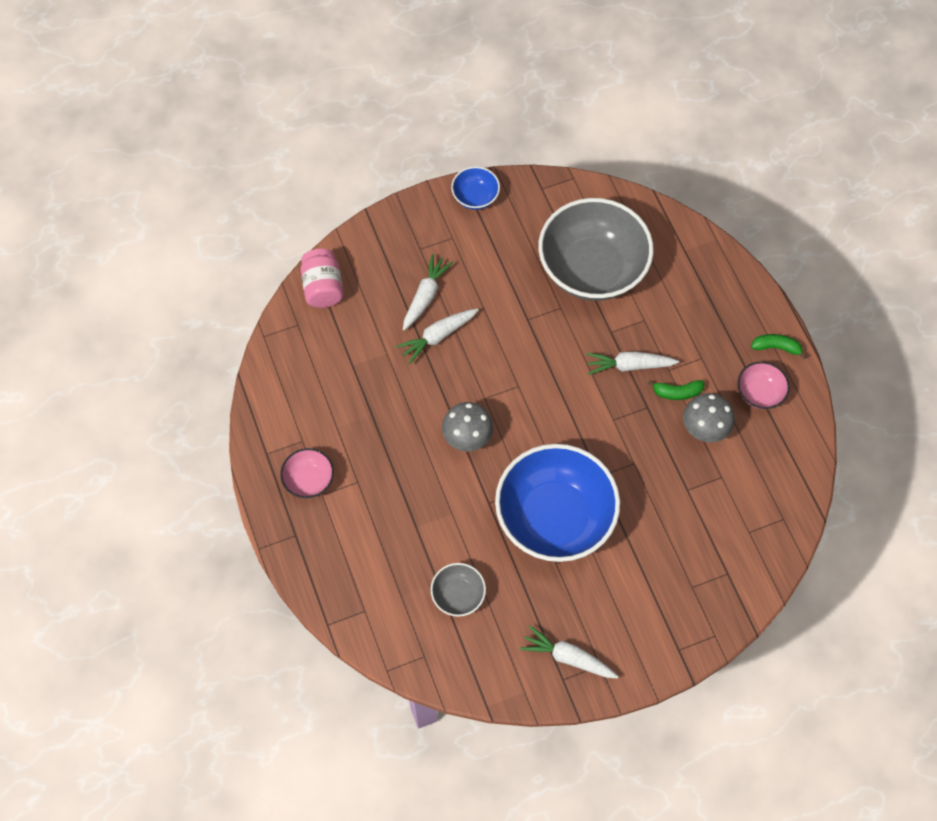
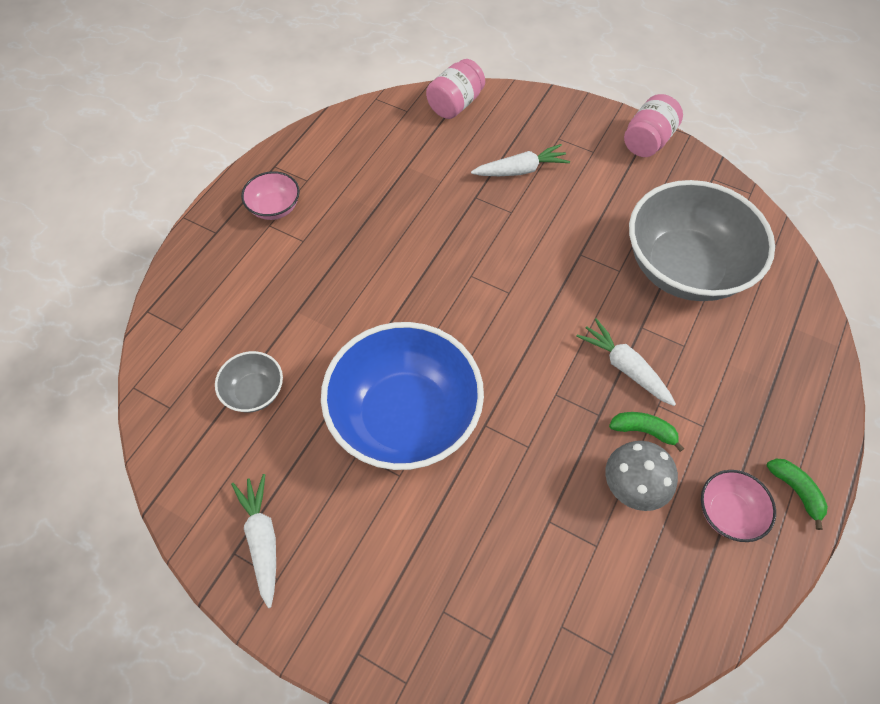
camera: 50 degrees right, 5 degrees down
(437, 336) = (493, 203): white carrot -> none
(467, 437) = (420, 289): grey mushroom -> none
(475, 197) = (647, 141): blue bowl -> pink jar
(677, 392) = (643, 431): green banana -> green banana turned 150 degrees clockwise

